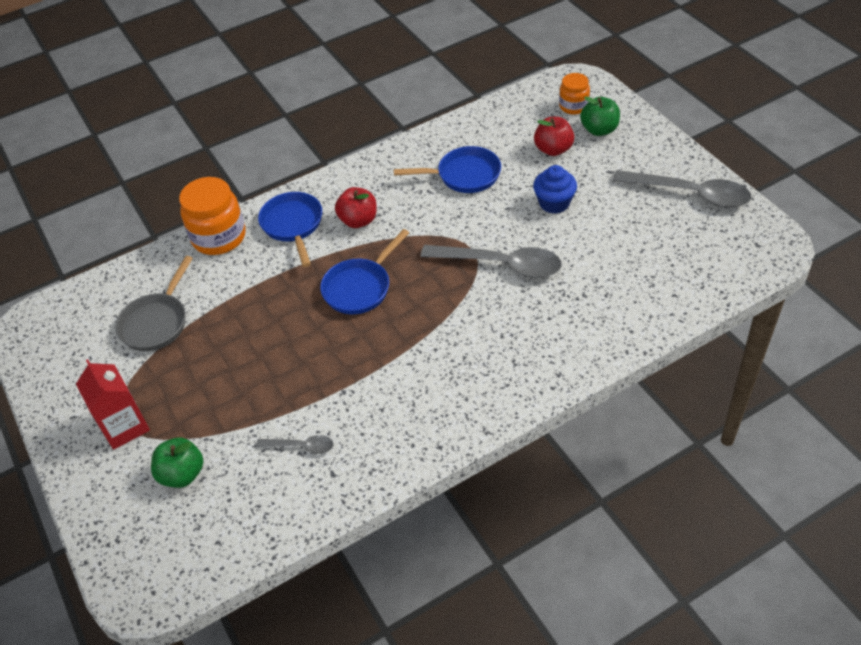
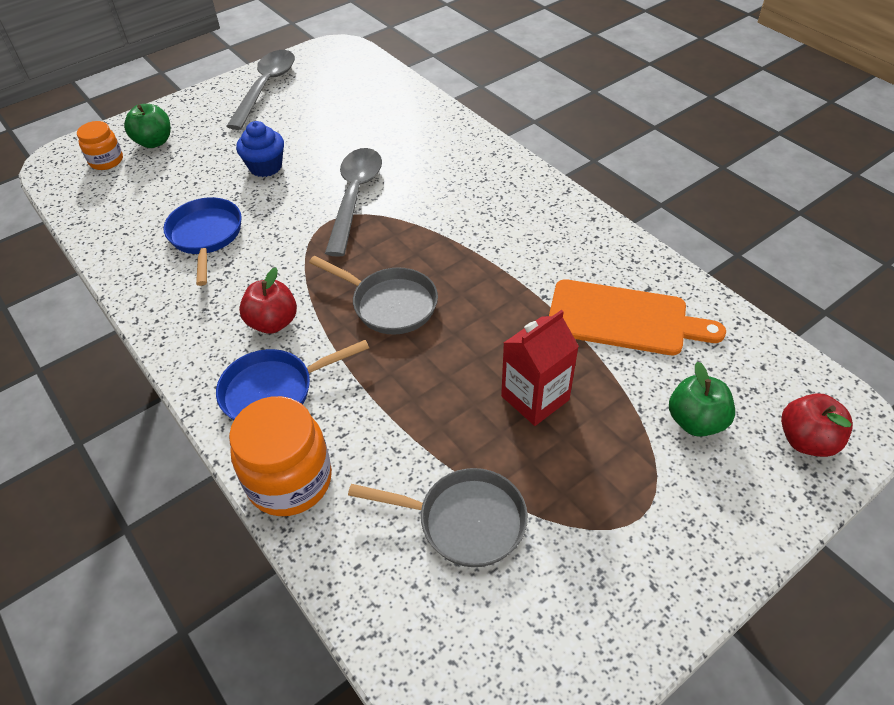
camera: 100 degrees left, 0 degrees up
(124, 426) = (650, 508): red carton -> red carton (535, 398)
(301, 446) = (624, 319): grey spoon -> orange cutting board
(360, 287) = (390, 304): blue pan -> grey pan
(553, 149) = (178, 172): red apple -> red apple (806, 440)

